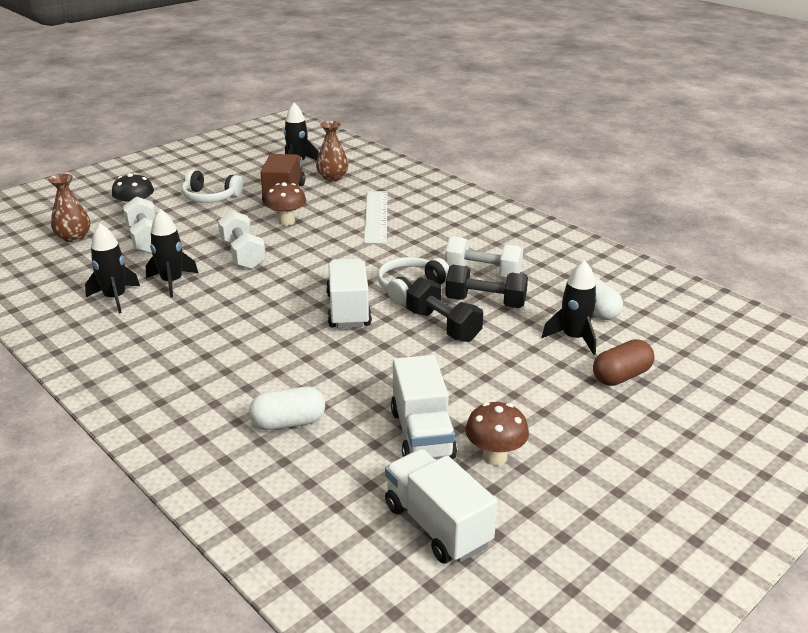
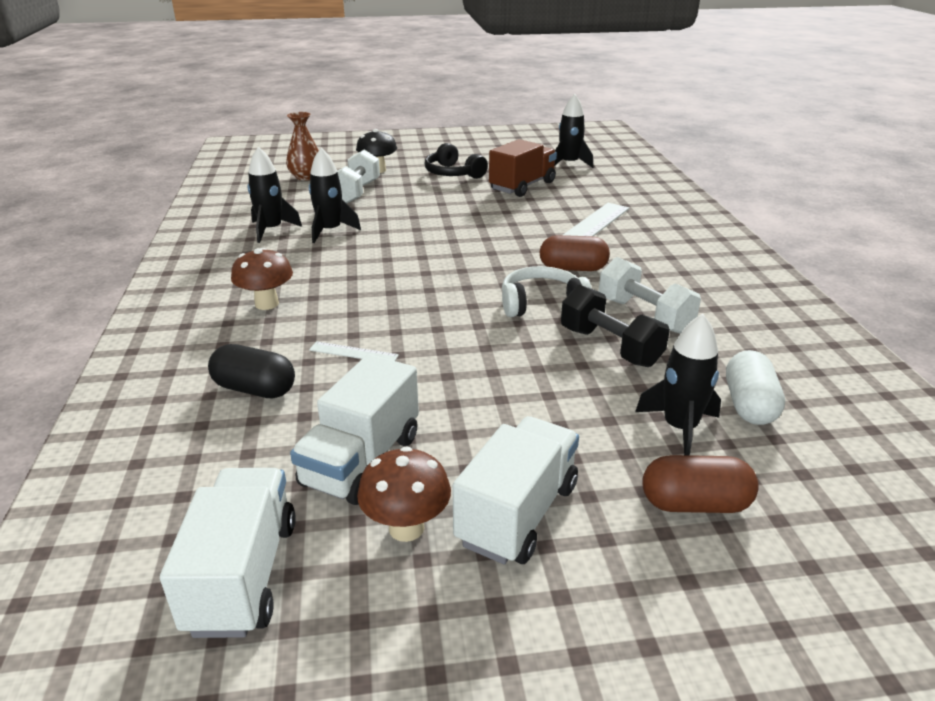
camera: 35 degrees right, 0 degrees up
(210, 197) = (453, 173): white headphones -> black headphones
(243, 255) = (418, 226): white dumbbell -> none
(286, 221) = (494, 209): brown mushroom -> brown mushroom (267, 304)
(288, 423) = (255, 389): white capsule -> black capsule
(325, 370) = (353, 352): none -> white ruler
(332, 177) = (588, 183): brown vase -> none
(348, 310) = (450, 304): white truck -> white truck (517, 513)
(401, 254) = (573, 269): none -> brown capsule
(443, 326) = (530, 354): black dumbbell -> none

